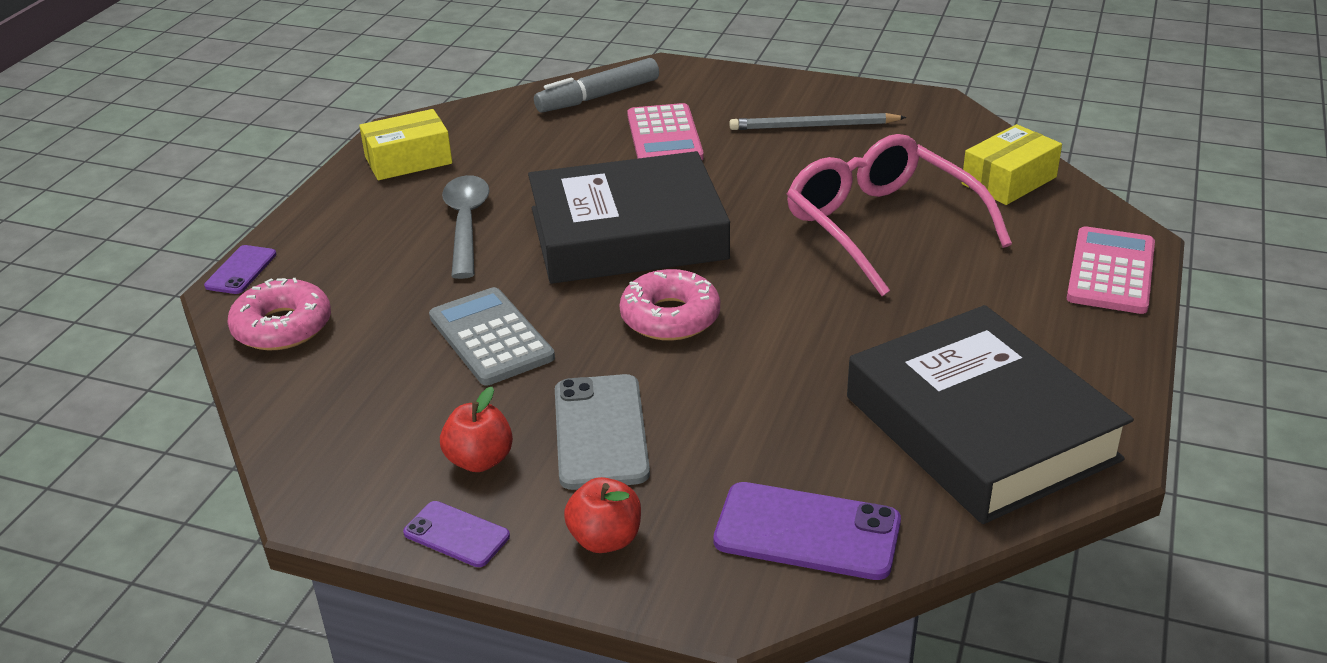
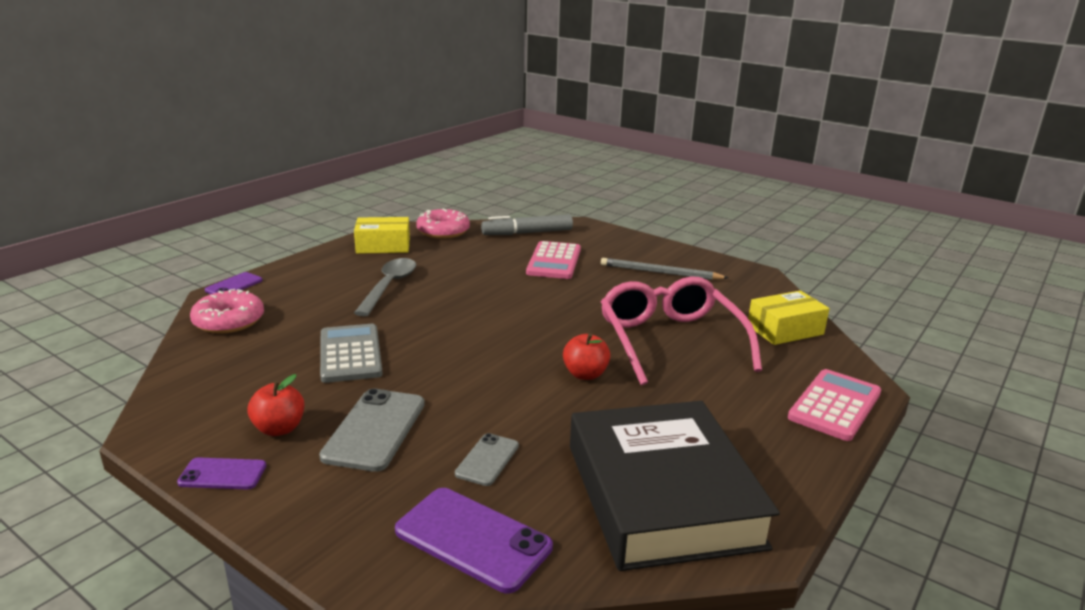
camera: 15 degrees right, 10 degrees down
(456, 534) = (222, 474): purple phone -> purple phone turned 45 degrees counterclockwise
(605, 539) = (320, 504): red apple -> red apple (585, 374)
(627, 233) = (488, 311): black book -> none
(670, 317) = (479, 367): pink donut -> pink donut (443, 231)
(761, 436) = (487, 460): none -> grey phone

